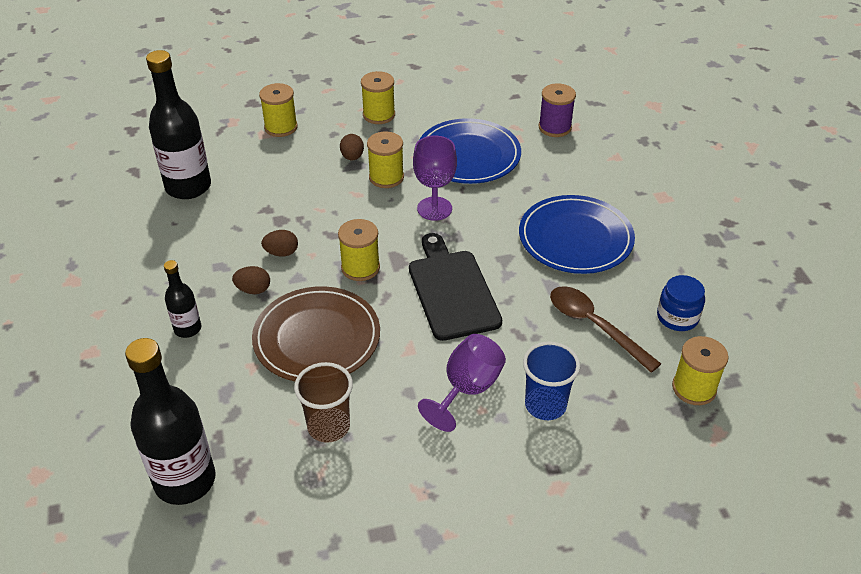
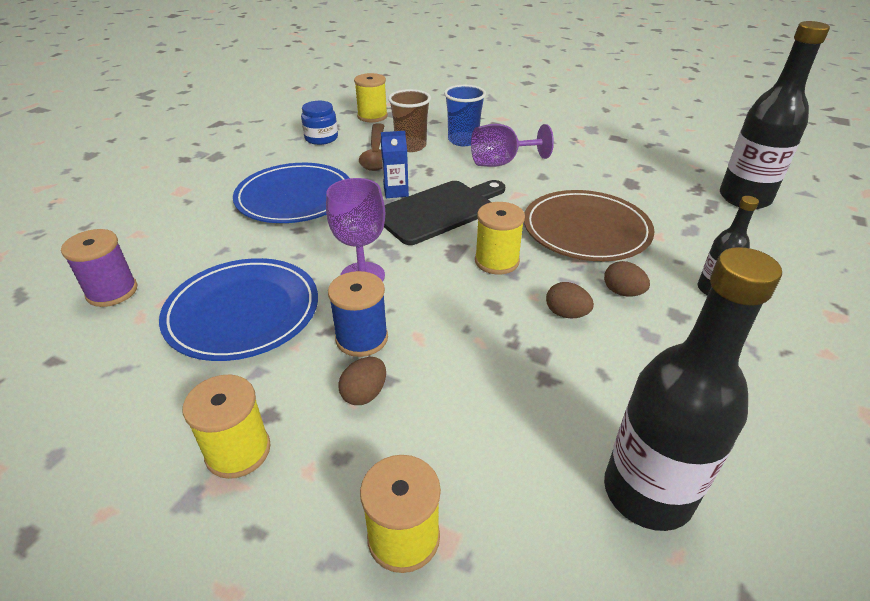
camera: 140 degrees left, 5 degrees down
(328, 426) = (617, 183): brown cup -> brown cup (410, 146)
(386, 177) = (362, 338): yellow spool -> blue spool
(452, 290) = (439, 210): black cutting board -> black cutting board turned 150 degrees counterclockwise
(511, 290) = (396, 192): none -> blue carton

